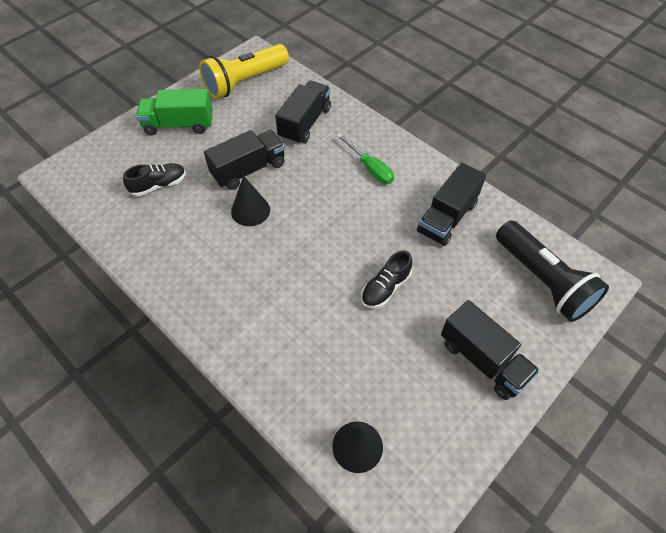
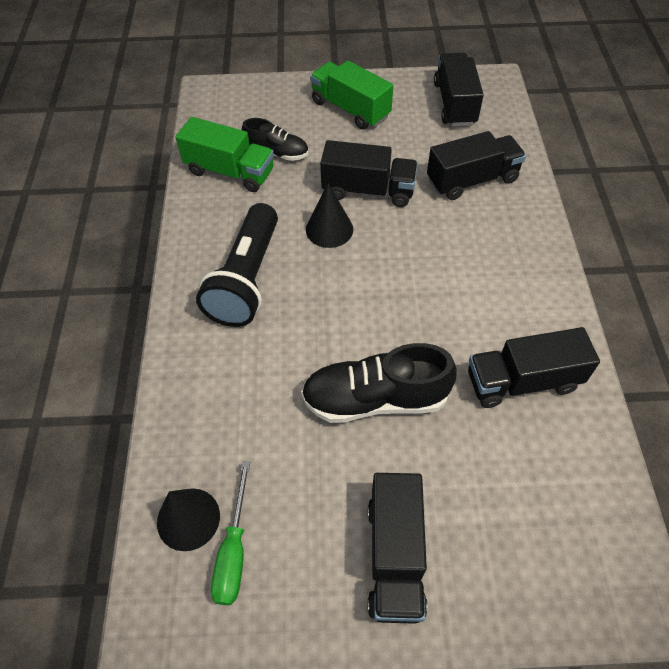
camera: 45 degrees right, 0 degrees up
(138, 219) = (230, 172): none -> green truck
(245, 82) = (454, 104): yellow flashlight -> black truck
(370, 168) = (491, 270): green screwdriver -> green screwdriver (234, 550)
(385, 288) = (375, 399): black shoe -> black shoe, size x1.66
(542, 281) = (562, 538): black flashlight -> black flashlight (246, 279)

